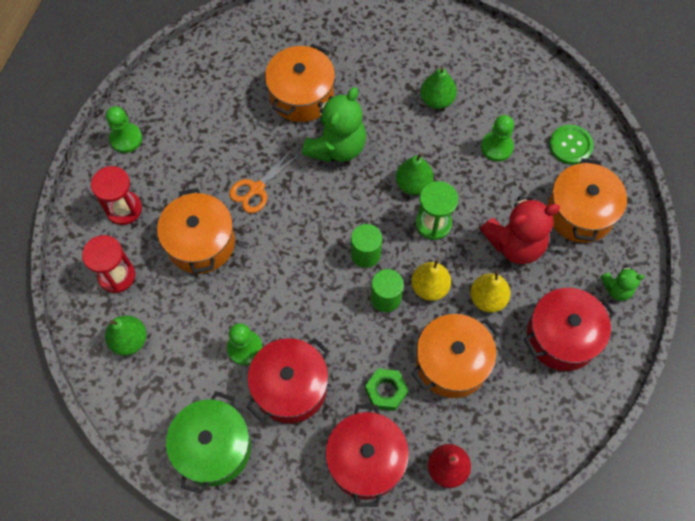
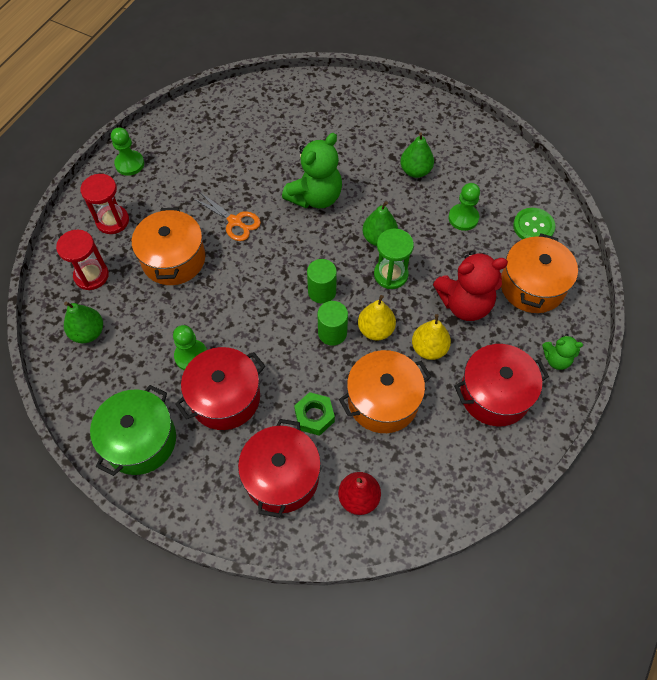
camera: 10 degrees right, 5 degrees down
(256, 189) = (235, 221): orange scissors -> orange scissors turned 105 degrees counterclockwise
(301, 95) = (293, 150): orange pot -> none

